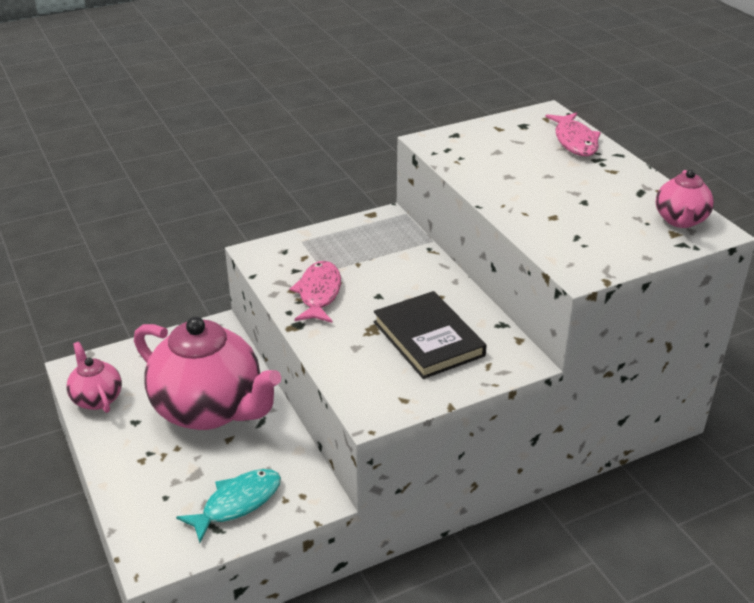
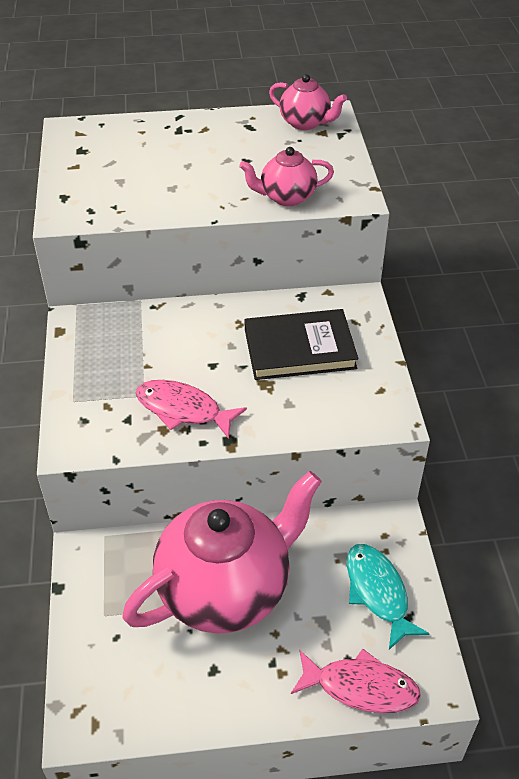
camera: 70 degrees left, 10 degrees up
(97, 398) = (151, 707): pink teapot -> pink teapot (286, 197)
(574, 141) = (137, 131): pink fish -> pink fish (361, 687)

